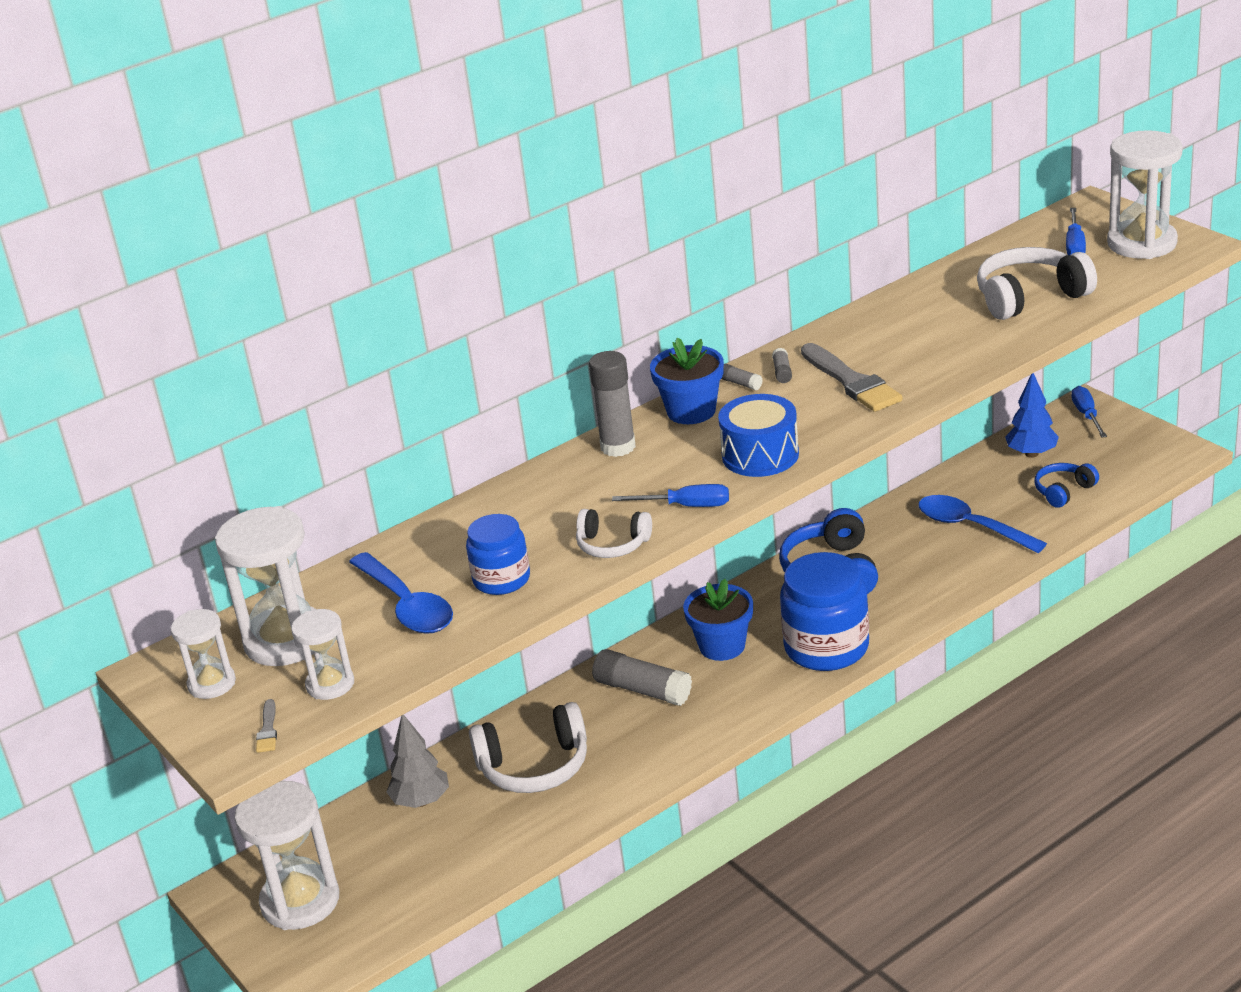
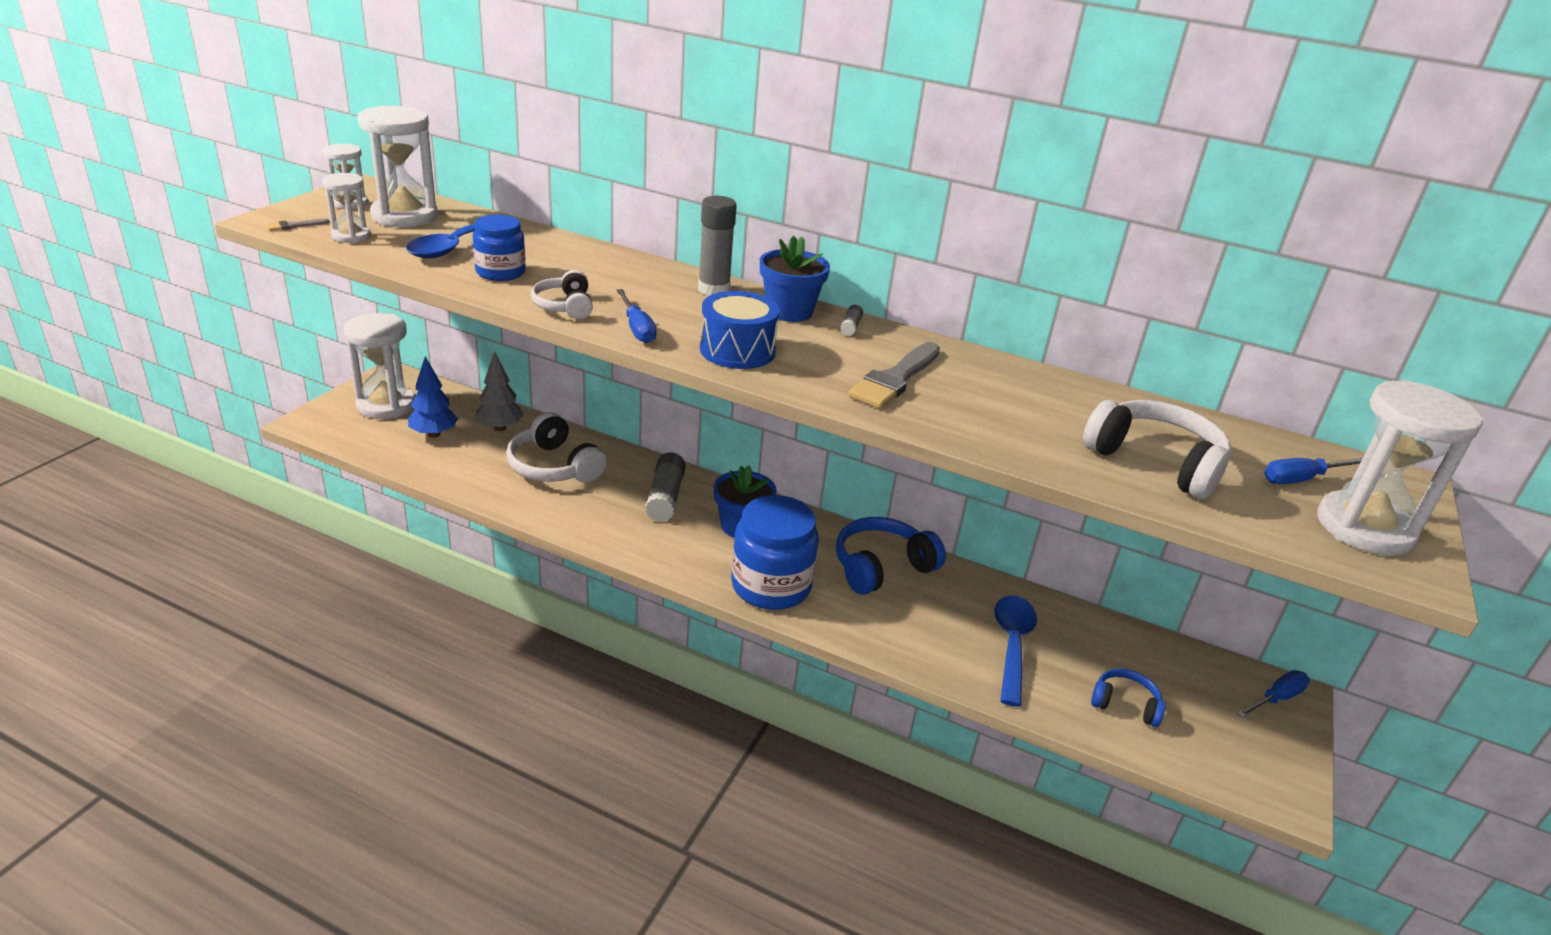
camera: 55 degrees right, 0 degrees up
(782, 372) = (885, 343): grey glue stick -> none
(1031, 454) = (1168, 667): blue tree -> blue tree (434, 434)

